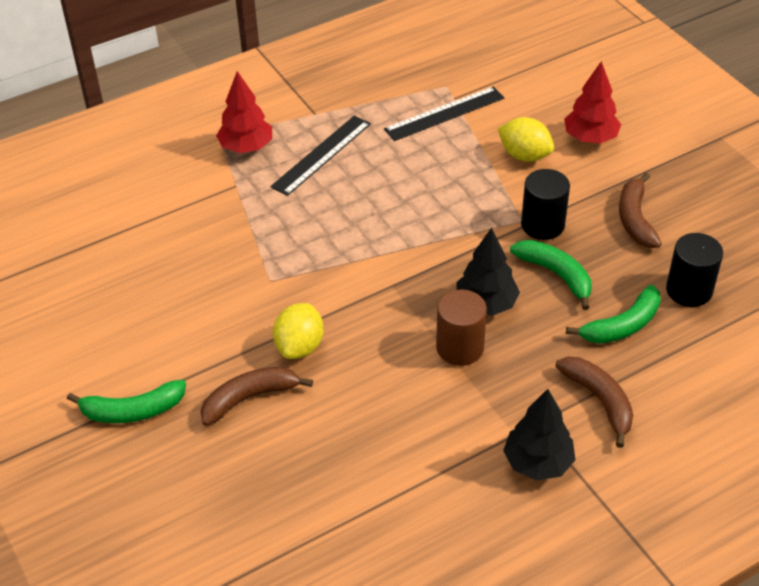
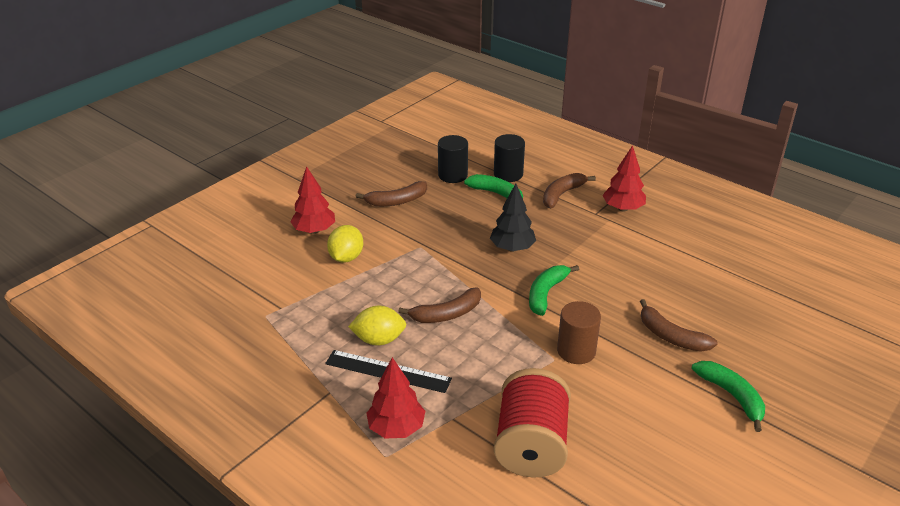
camera: 110 degrees left, 10 degrees down
(172, 228) = (531, 445): none -> red spool
(299, 346) = (608, 324): yellow lemon -> yellow lemon (379, 340)
(386, 214) = (446, 314): none -> brown banana
(444, 113) = (305, 309): black ruler -> none
(460, 348) = (557, 252): brown cylinder -> brown cylinder (576, 351)
(537, 463) = (623, 208): black tree -> red tree
(542, 225) = (421, 237): black cylinder -> black cylinder (508, 174)
(556, 275) = (467, 224): green banana -> green banana (546, 293)

